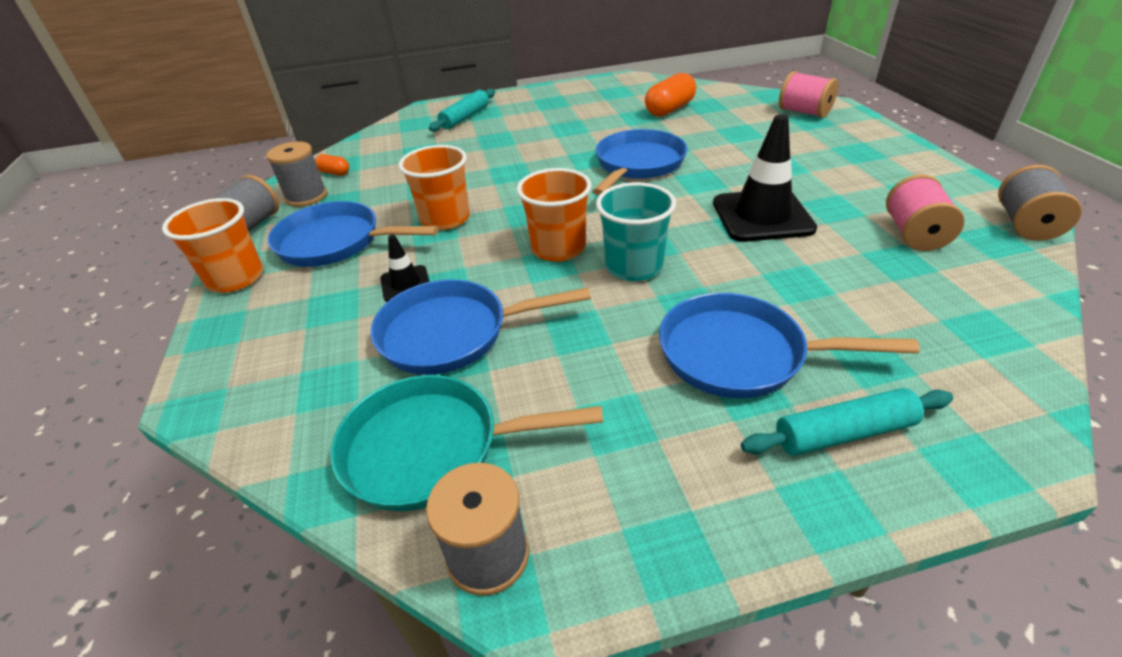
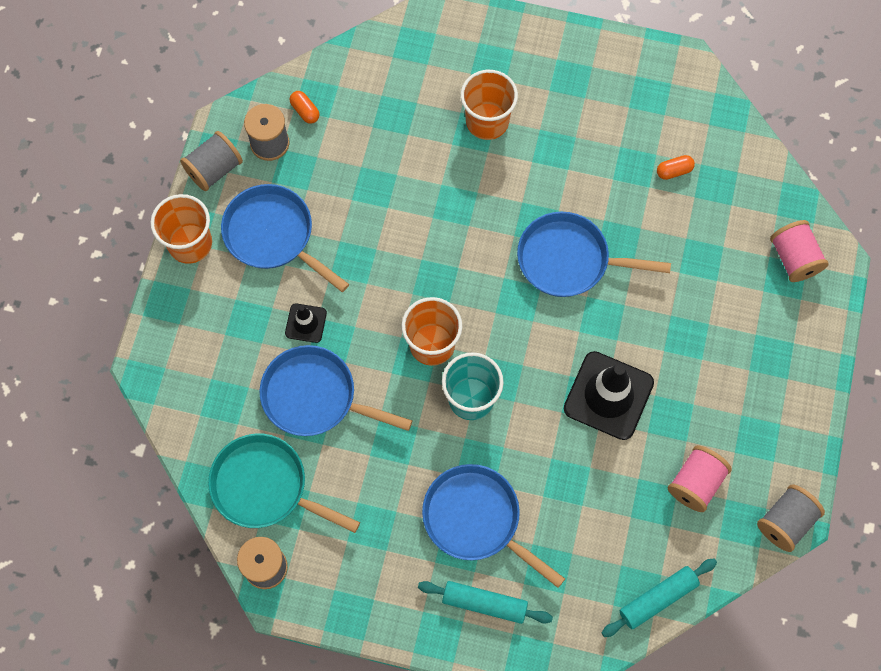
camera: 25 degrees right, 30 degrees up
(445, 219) = (368, 251): orange cup -> orange cup (487, 121)
(465, 117) = (467, 62): turquoise rolling pin -> turquoise rolling pin (658, 599)
(637, 165) = (569, 260): blue pan -> blue pan turned 135 degrees counterclockwise
(669, 109) = (674, 171): orange capsule -> orange capsule, size x0.53

